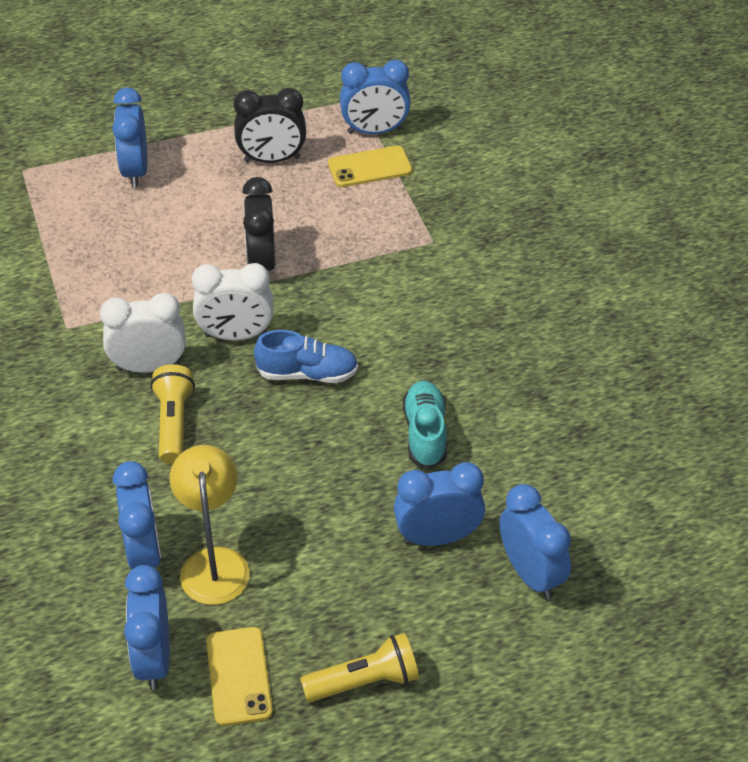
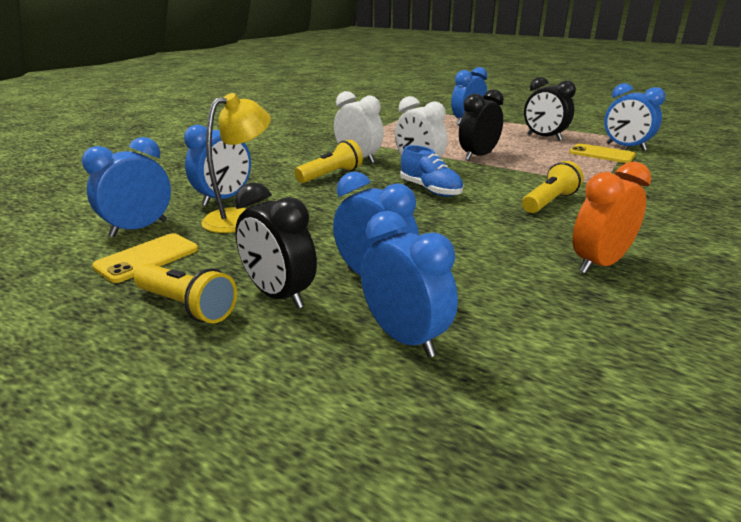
camera: 50 degrees right, 20 degrees down
(404, 613) = (279, 295): none -> black clock
(425, 433) = (458, 237): turquoise shoe -> none
(427, 314) = (549, 202): none -> yellow flashlight
(530, 574) = (404, 338): blue clock -> blue clock turned 60 degrees counterclockwise
(551, 387) = (599, 264): none -> orange clock

